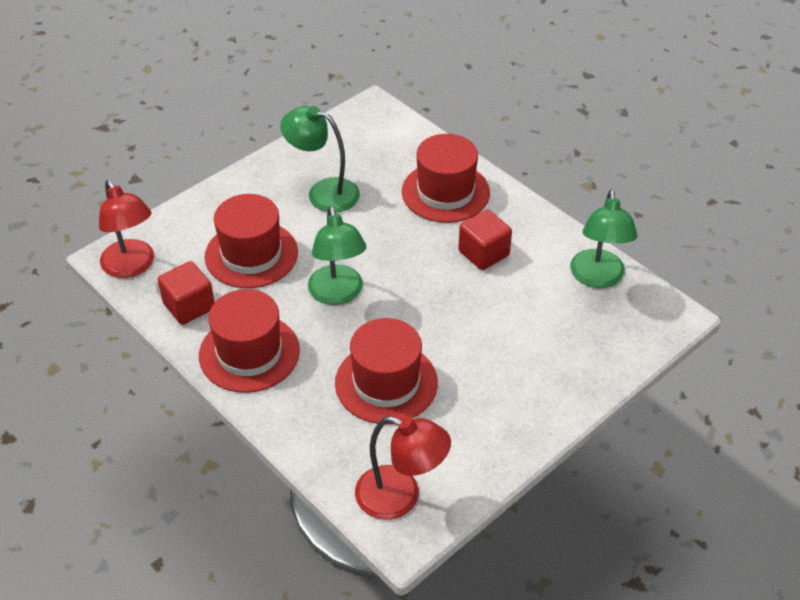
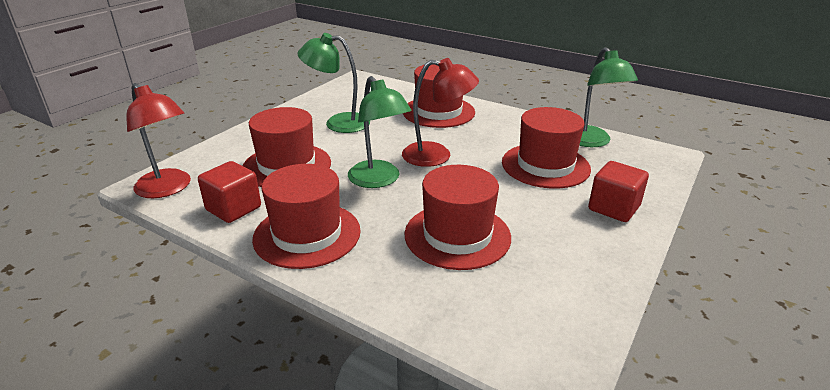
camera: 15 degrees left, 15 degrees down
(400, 497) = (530, 334): red lamp -> red lamp (437, 155)
(483, 253) = (490, 140): red cube -> red cube (613, 208)
(523, 306) = (545, 165): none -> red hat

